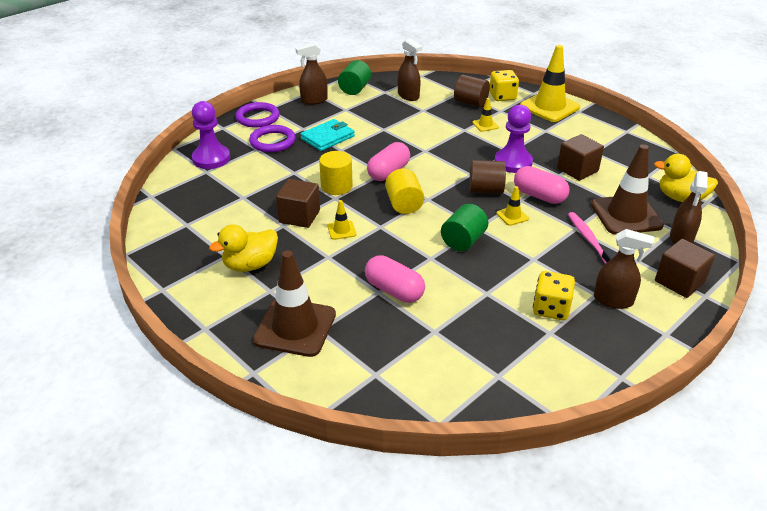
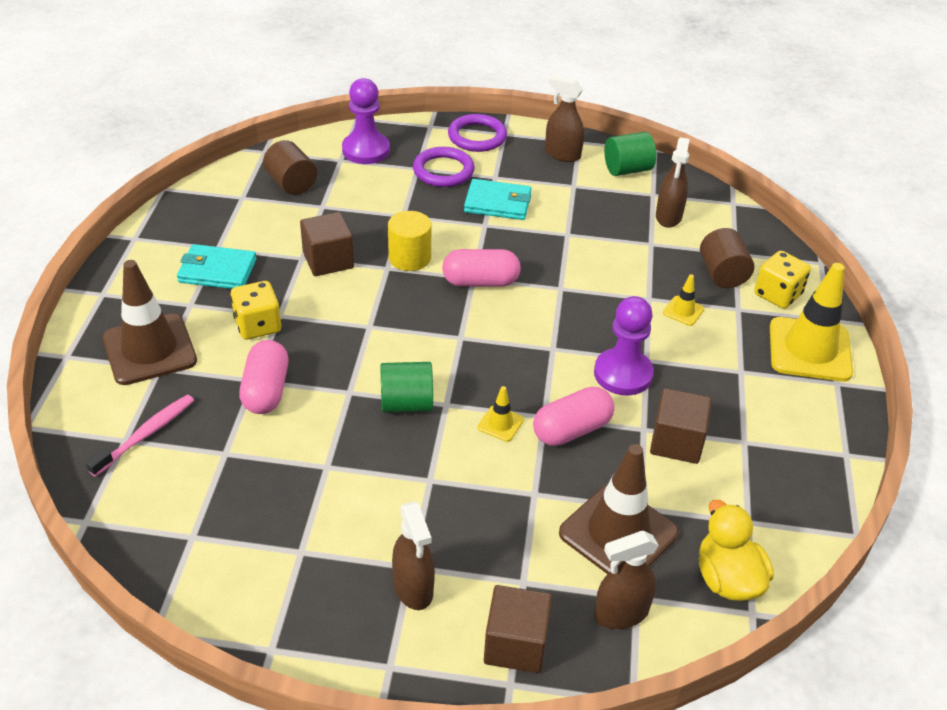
camera: 50 degrees right, 5 degrees up
(250, 265) = (217, 271): yellow duck -> turquoise wallet
(341, 230) = (333, 301): yellow traffic cone -> none
(404, 204) = (429, 324): yellow cylinder -> none
(485, 190) = (532, 376): brown cylinder -> brown cylinder (291, 183)
(539, 196) = (572, 430): pink capsule -> pink capsule turned 60 degrees clockwise
(551, 308) = (346, 534): yellow dice -> yellow dice (258, 325)
(589, 239) = (522, 516): pink toothbrush -> pink toothbrush (146, 435)

